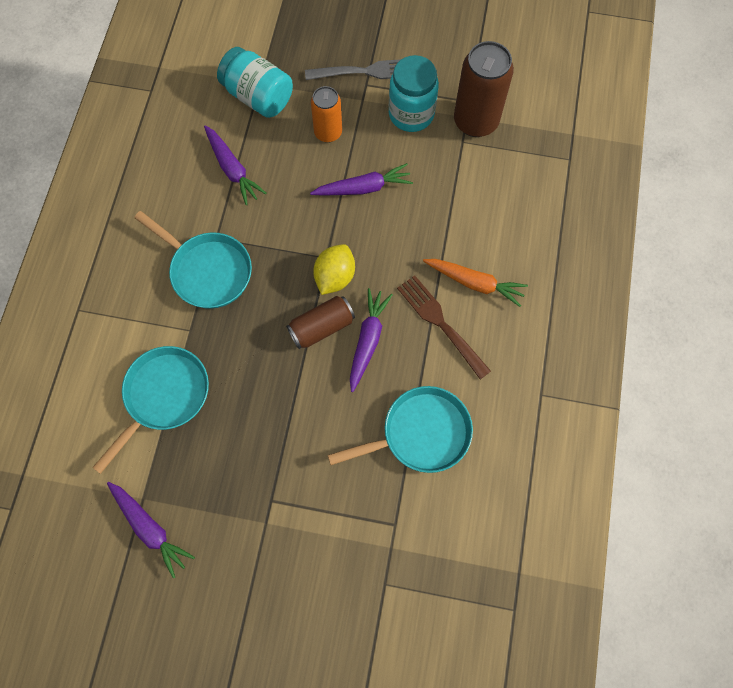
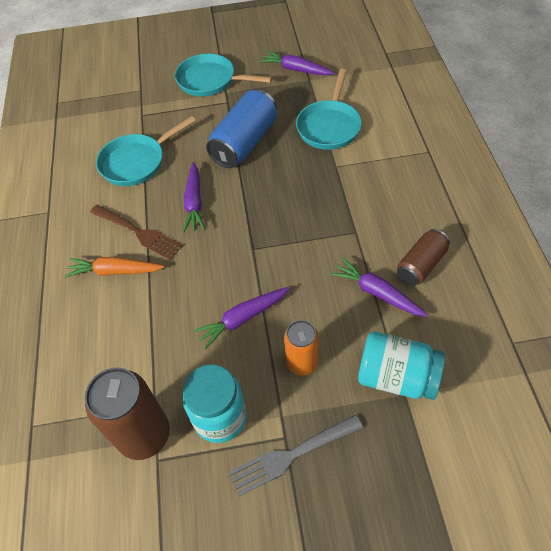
camera: 165 degrees right, 15 degrees down
(207, 271) = (347, 207): turquoise pan -> turquoise pan (210, 81)
(277, 411) = (245, 142): none -> blue can
(321, 327) = (234, 199): brown can -> brown can (420, 265)
(335, 277) = (239, 236): yellow lemon -> none

